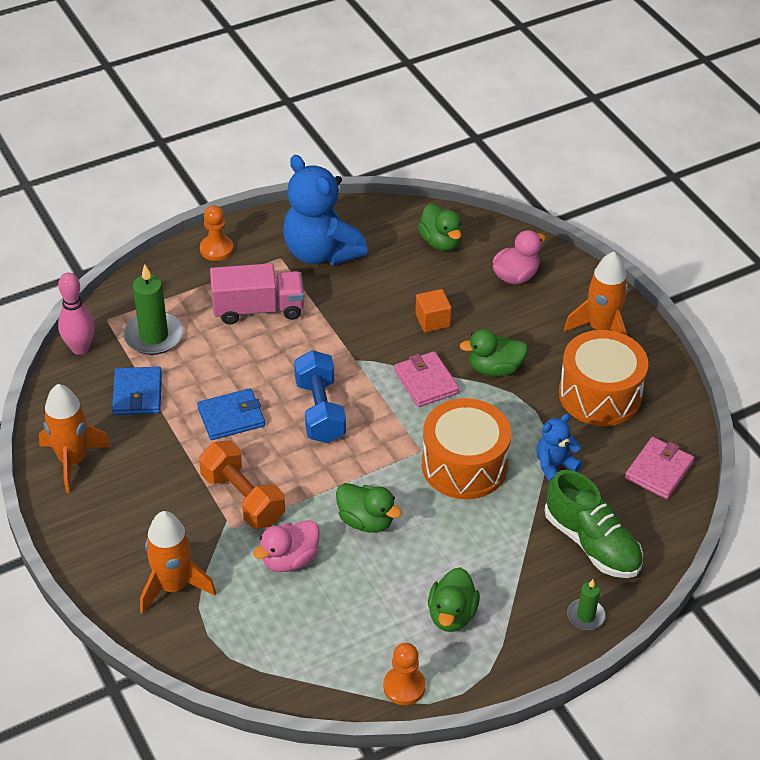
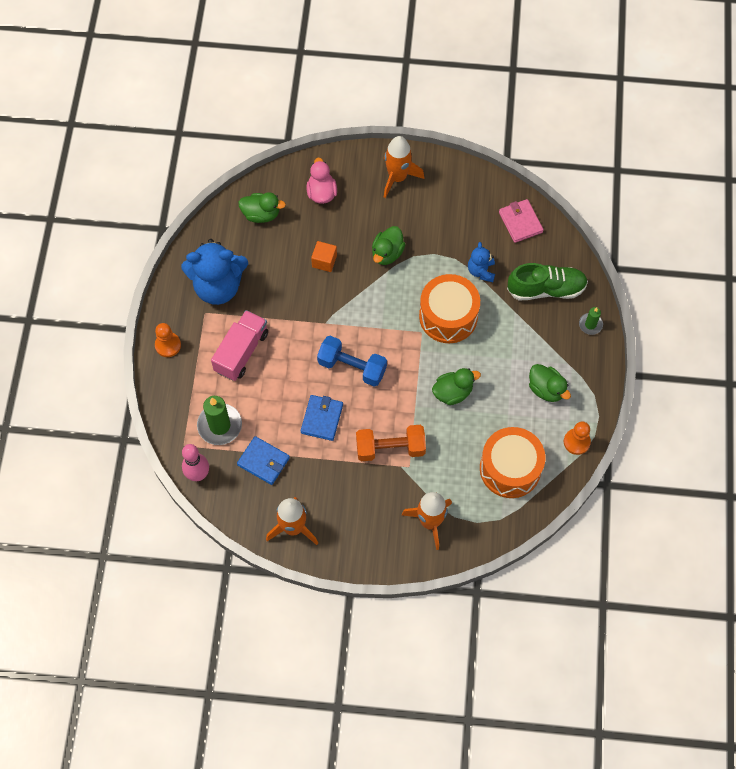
camera: 55 degrees left, 20 degrees up
(289, 559) = (453, 449): pink duck -> none
(426, 382) = (371, 296): pink wallet -> none
(600, 394) = (446, 213): orange drum -> orange drum (510, 469)

